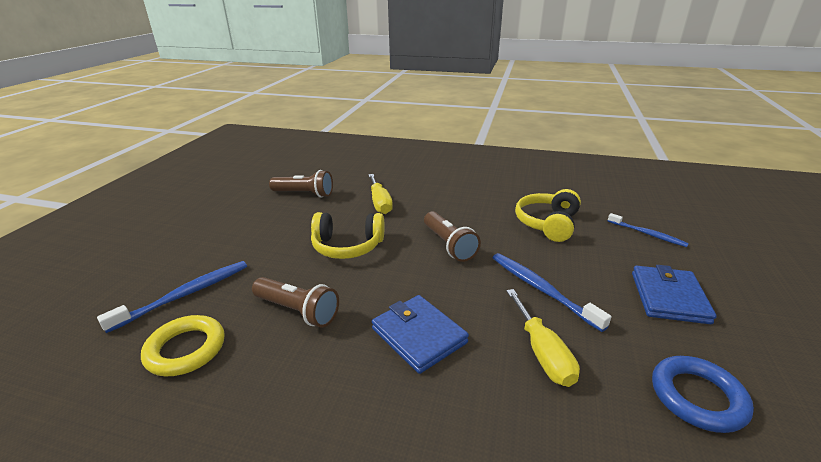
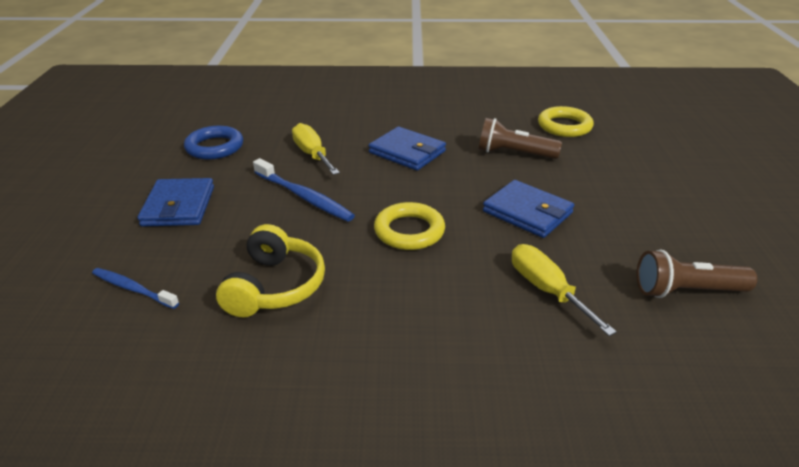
camera: 165 degrees right, 5 degrees up
(185, 295) = (621, 151): blue toothbrush -> none
(347, 246) = (527, 212): yellow headphones -> blue wallet
(449, 245) = (409, 231): brown flashlight -> yellow ring

